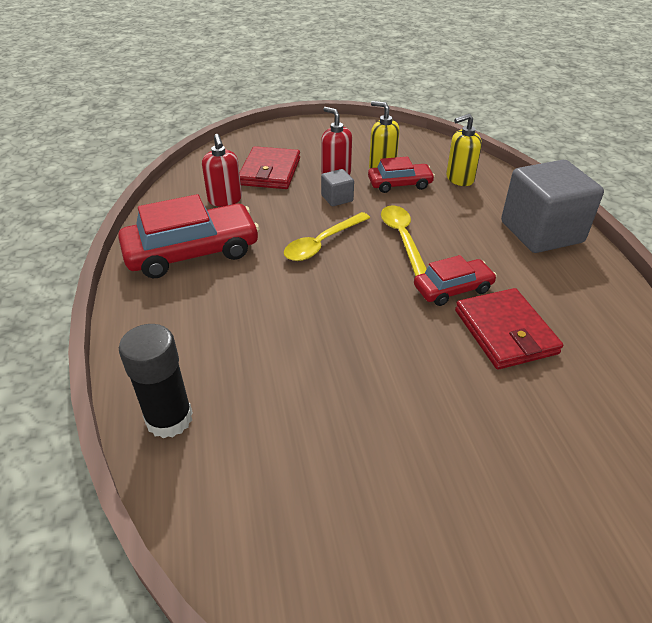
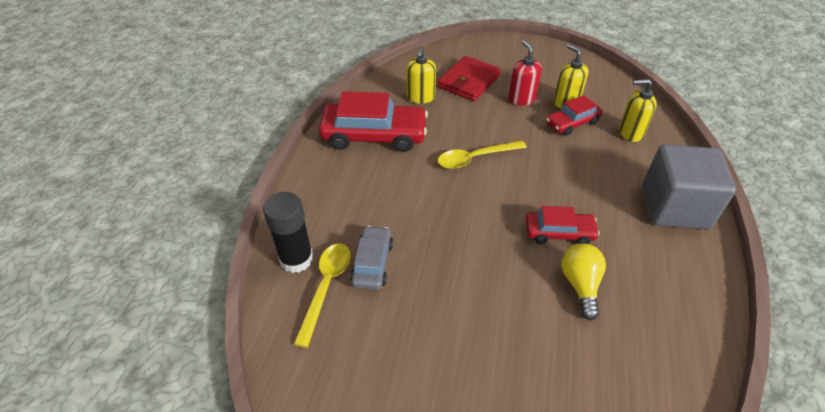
camera: 25 degrees right, 5 degrees up
(225, 200) = (420, 97): red soap dispenser -> yellow soap dispenser
(270, 389) = (372, 263): none -> grey car
(337, 198) = (510, 121): grey cube -> none
(400, 184) = (572, 123): red car -> red car turned 135 degrees clockwise
(402, 238) = (543, 174): yellow spoon -> yellow spoon (326, 287)
(505, 331) = (580, 285): red wallet -> yellow light bulb

